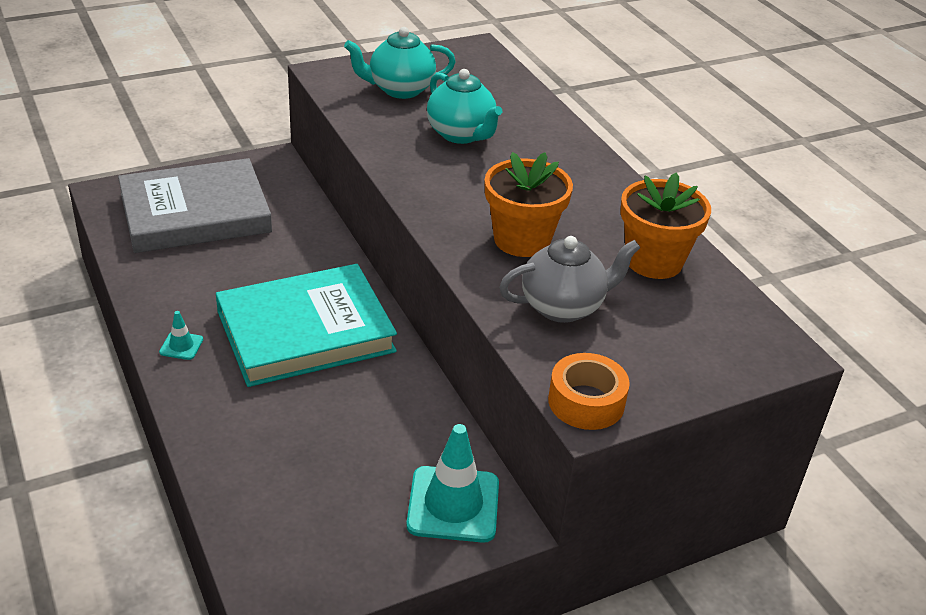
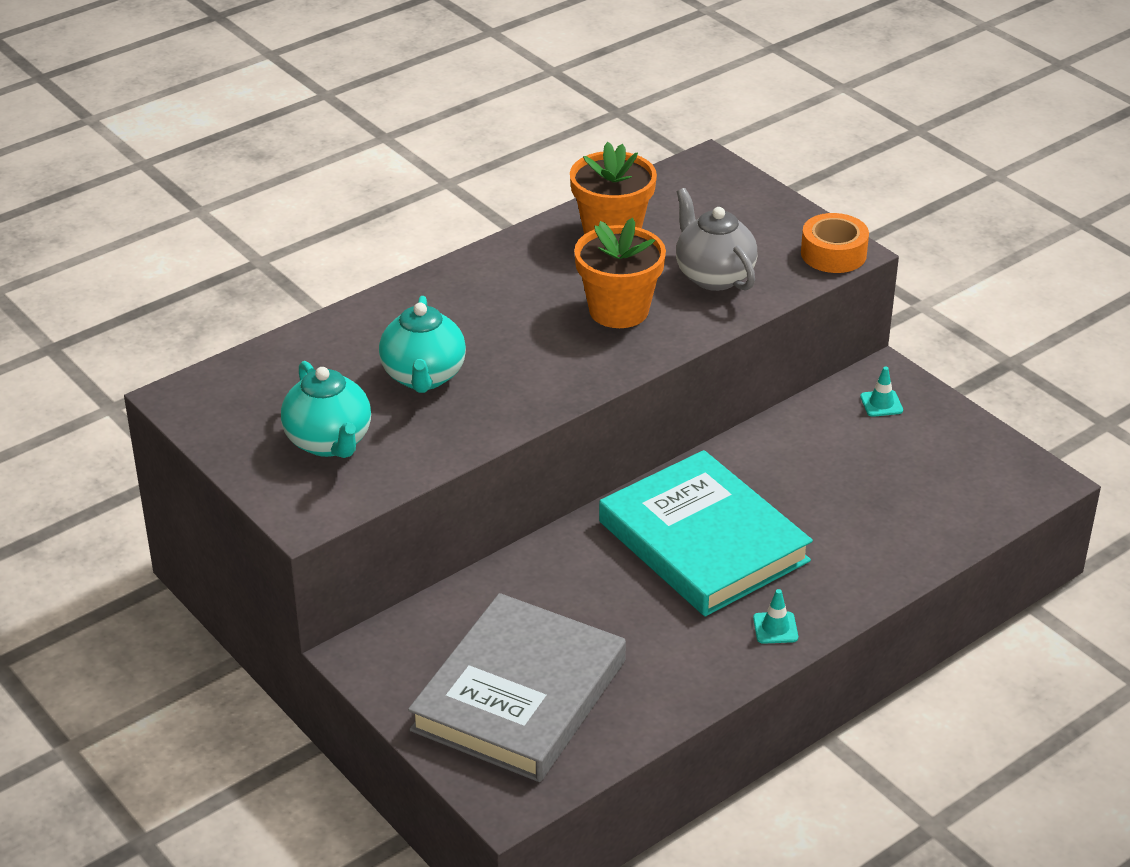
camera: 100 degrees left, 0 degrees up
(195, 213) = (519, 695): grey book -> grey book turned 60 degrees clockwise
(453, 504) = (881, 404): turquoise traffic cone -> turquoise traffic cone, size x0.46
(461, 134) = (423, 377): turquoise teapot -> turquoise teapot turned 135 degrees clockwise

